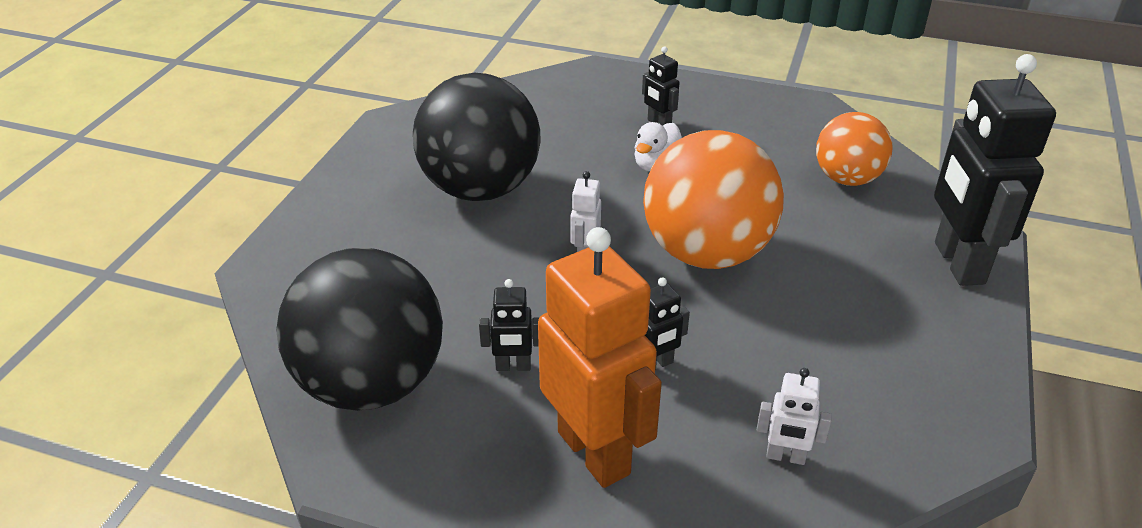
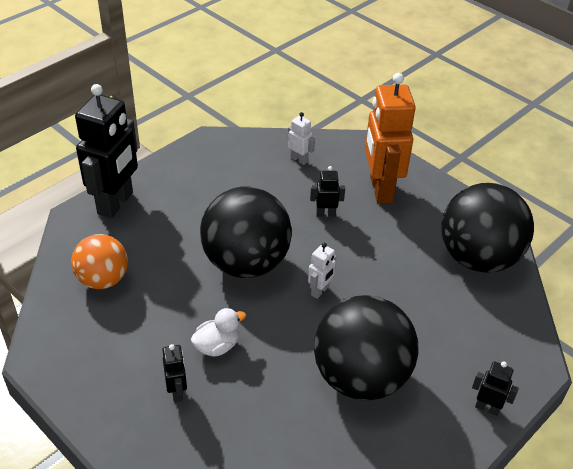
camera: 155 degrees left, 5 degrees up
(513, 366) = (399, 240): black robot -> black robot (487, 408)
(706, 253) = (246, 263): orange ball -> black ball

